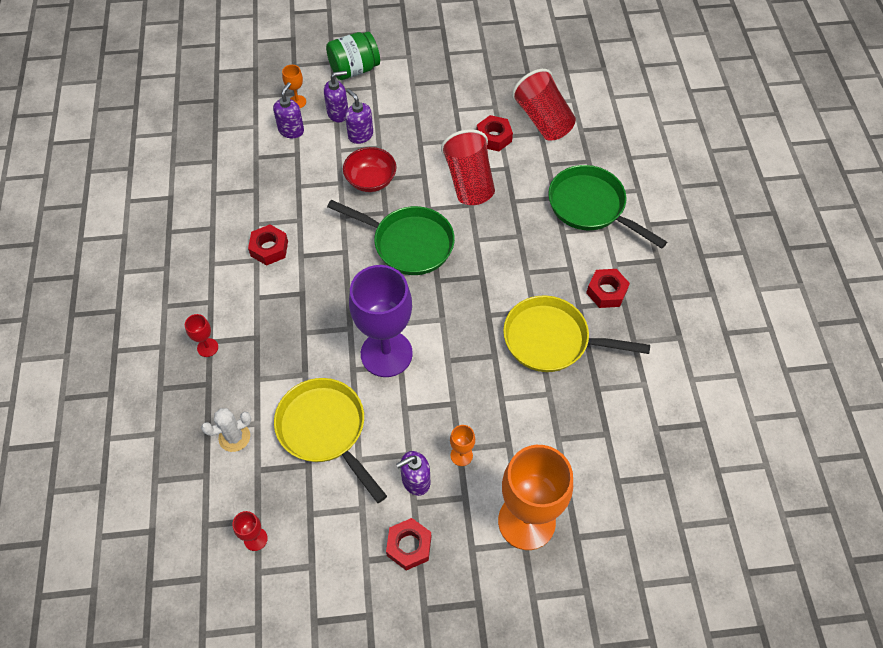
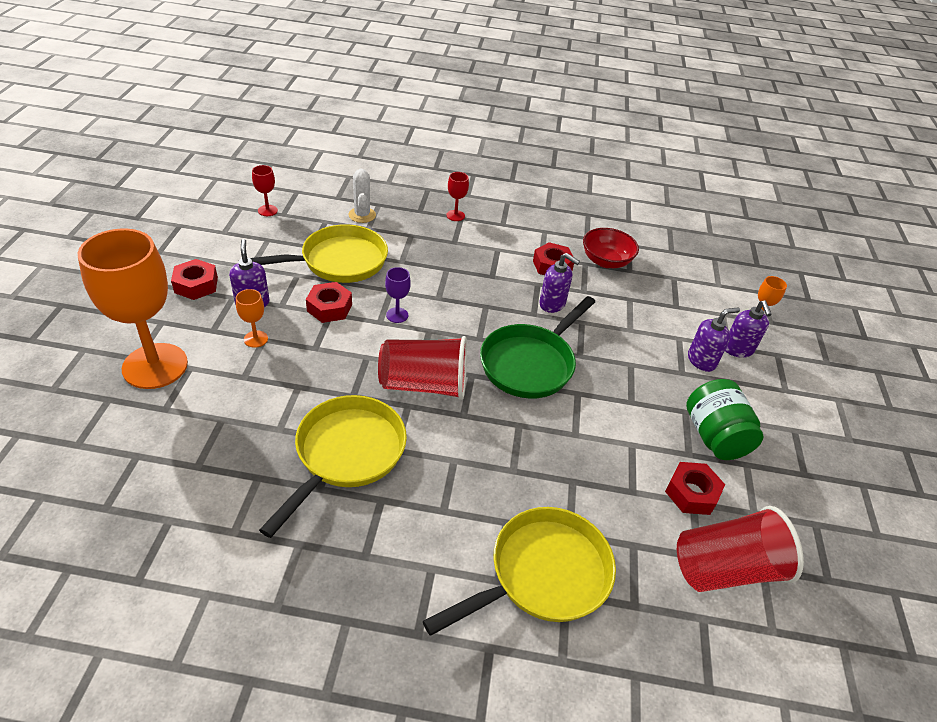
camera: 100 degrees right, 15 degrees down
(291, 130) = (711, 308): purple soap dispenser -> purple soap dispenser (552, 304)
(354, 69) = (816, 379): green jar -> green jar (714, 436)
(371, 180) = (629, 354): red bowl -> red bowl (606, 261)
(386, 354) = (397, 315): purple goblet -> purple goblet, size x0.40
(469, 182) = (614, 443): red cup -> red cup (424, 385)
(591, 207) = (542, 575): green pan -> yellow pan
(606, 292) = (389, 540): red nut -> red nut (329, 308)

